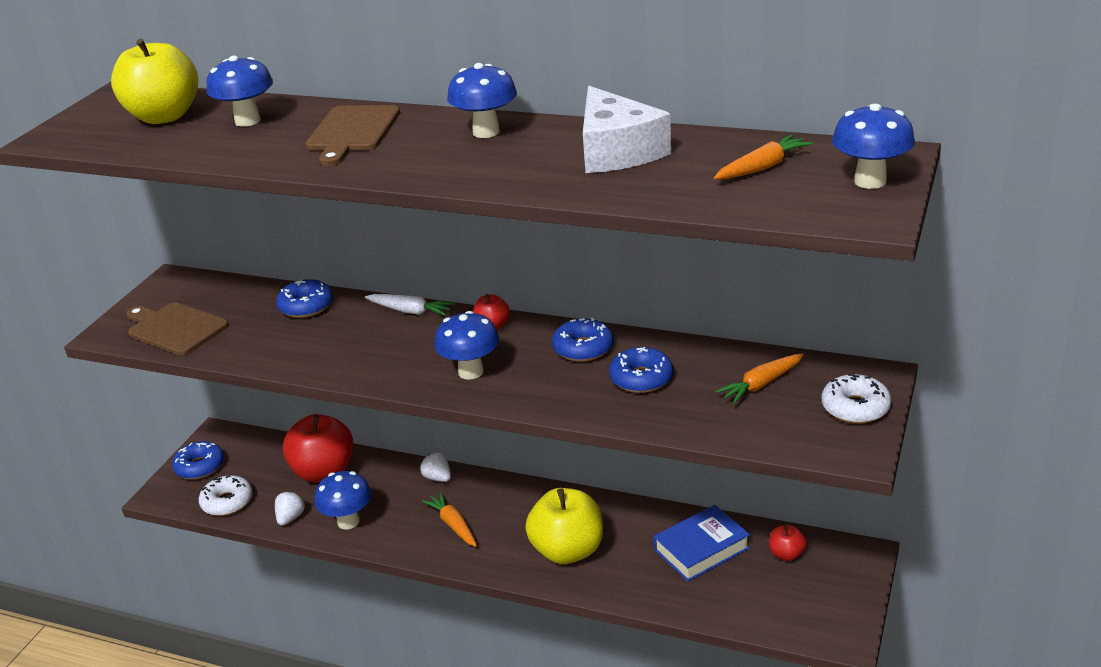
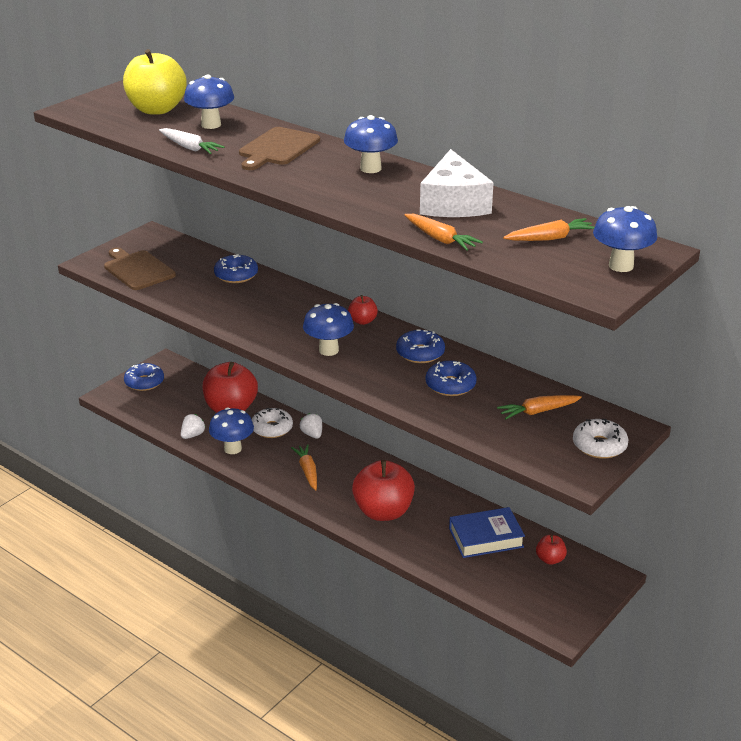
camera: 15 degrees right, 0 degrees up
(227, 502) = (153, 412): white donut -> white donut (272, 428)
(410, 311) = (309, 296): white carrot -> white carrot (189, 148)
(567, 551) = (383, 512): yellow apple -> red apple
(633, 197) = (440, 239): none -> orange carrot

